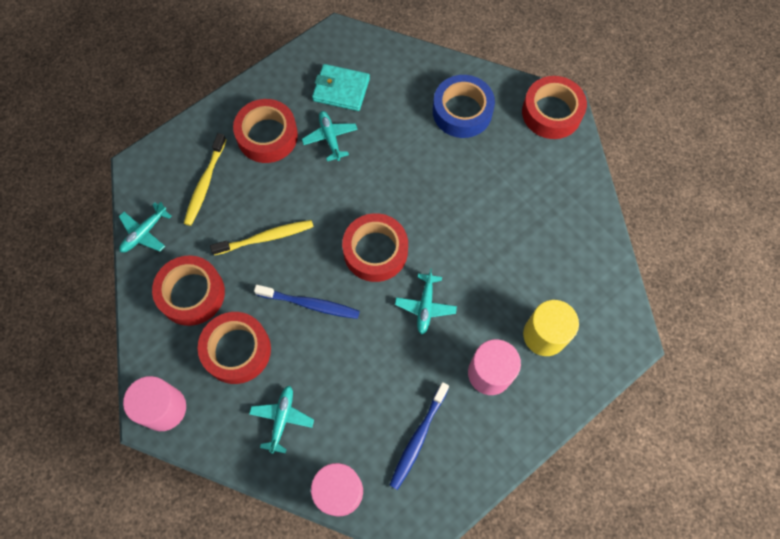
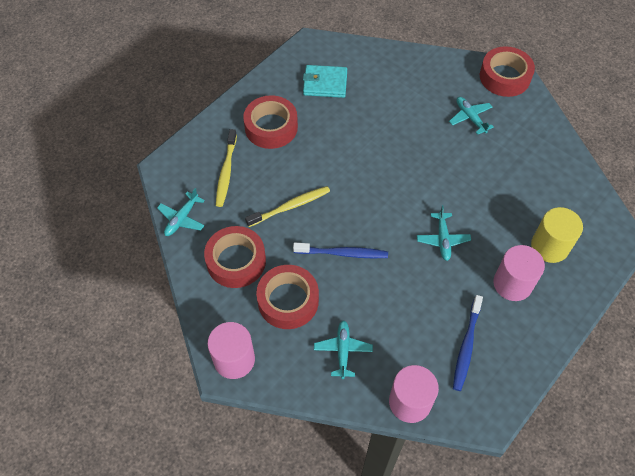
camera: 10 degrees left, 10 degrees down
(330, 138) = (325, 121): turquoise plane -> turquoise plane (470, 118)
(375, 251) = (388, 203): red tape -> none
(462, 111) = (431, 86): blue tape -> none

